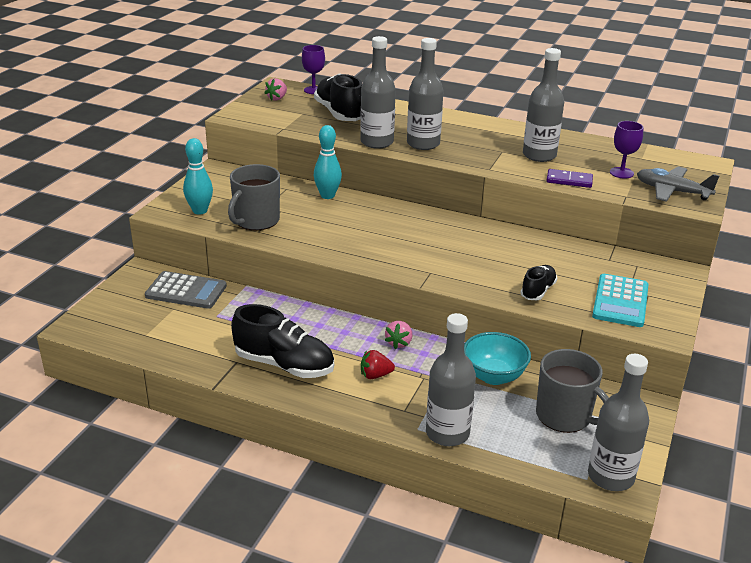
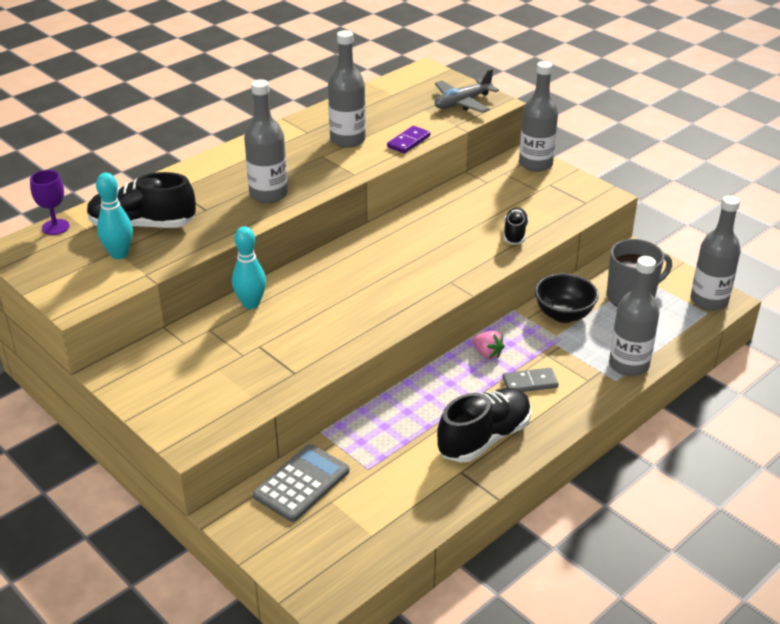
camera: 65 degrees left, 5 degrees up
(200, 211) = (212, 408): turquoise bowling pin -> turquoise bowling pin (119, 254)
(256, 220) = (269, 369): grey mug -> none
(277, 98) = (52, 259): pink strawberry -> none
(375, 375) = (530, 383): red strawberry -> grey domino
(377, 142) = (240, 221): grey bottle -> grey bottle (535, 164)
(493, 376) = (563, 315): turquoise bowl -> black bowl
(538, 291) = (515, 234): black shoe -> black shoe turned 45 degrees clockwise
(620, 301) = (552, 200): turquoise calculator -> none
(621, 173) = (413, 113): purple goblet -> none

